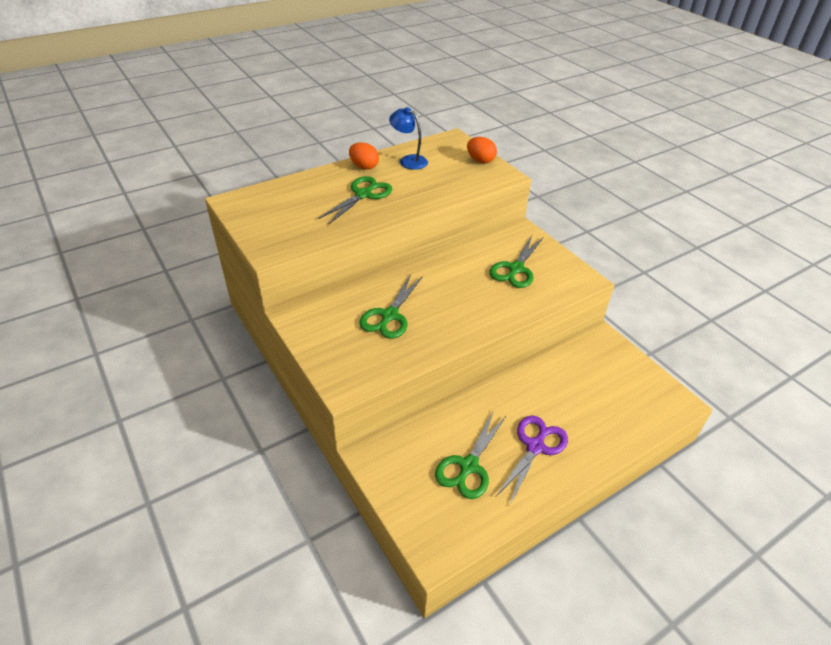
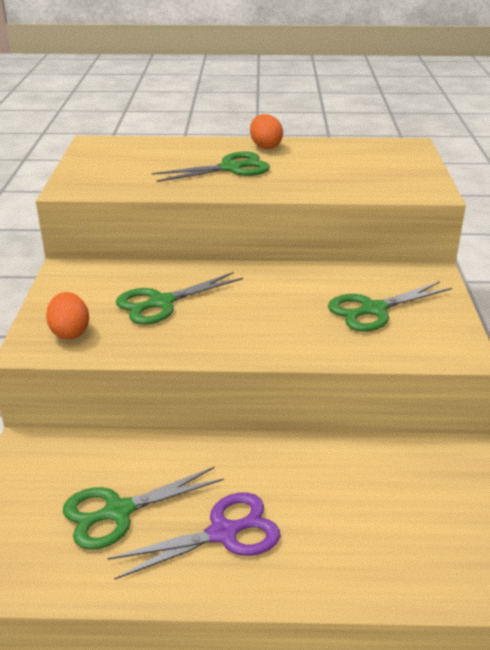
camera: 35 degrees right, 10 degrees down
(408, 160) = (325, 152): blue lamp -> none
(480, 160) = (416, 171): orange egg -> orange egg (70, 332)

